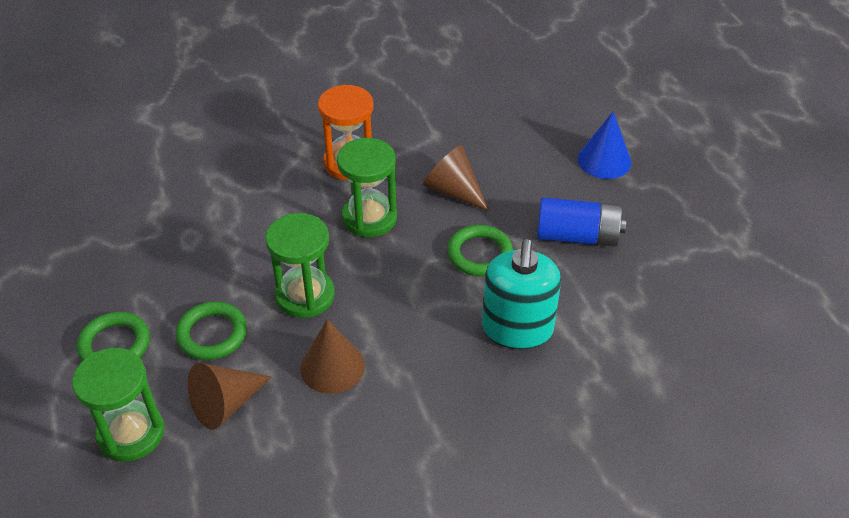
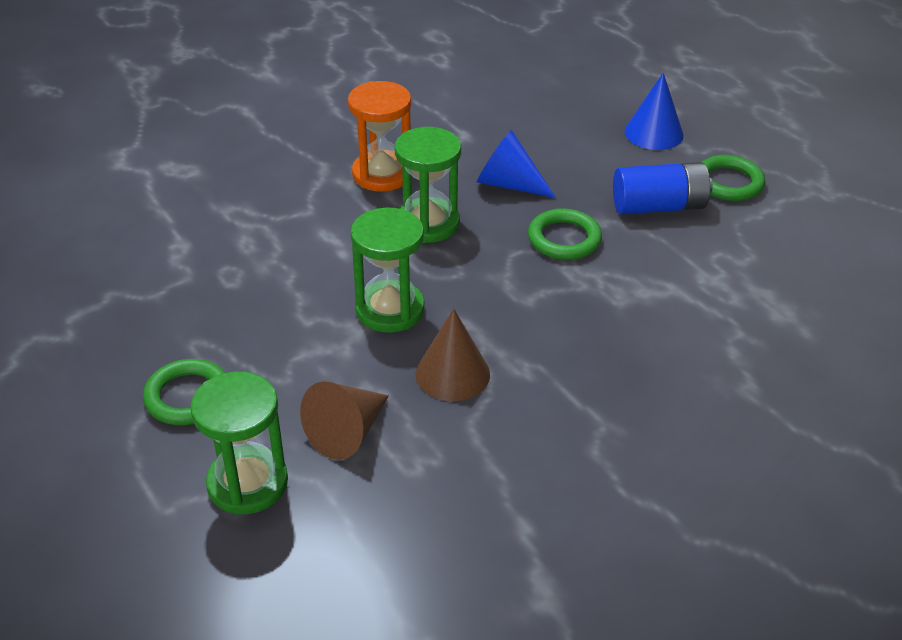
camera: 15 degrees left, 5 degrees down
(212, 334) = (300, 366): green ring -> green ring (728, 183)
(453, 190) = (508, 184): brown cone -> blue cone
(517, 329) = (636, 302): turquoise soap dispenser -> none

